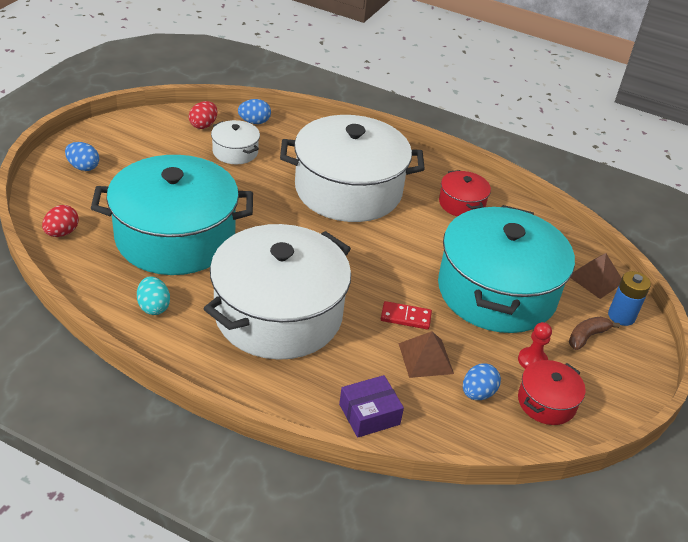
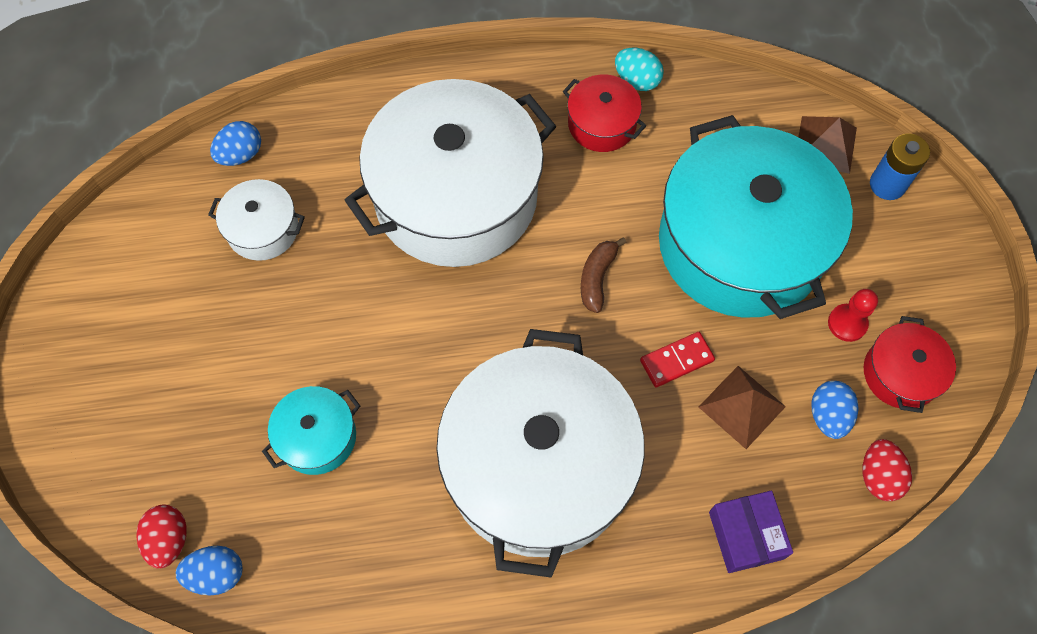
camera: 30 degrees left, 25 degrees up
(83, 167) = (89, 404): blue egg -> blue egg (217, 574)
(153, 307) = (390, 569): turquoise egg -> turquoise egg (637, 80)
(175, 237) = (317, 437): turquoise pot -> turquoise pot, size x0.44
(203, 125) = (179, 209): red egg -> red egg (878, 476)
(369, 414) = (746, 535): purple box -> purple box turned 45 degrees counterclockwise
(587, 337) = (875, 244): brown banana -> brown banana (597, 278)

